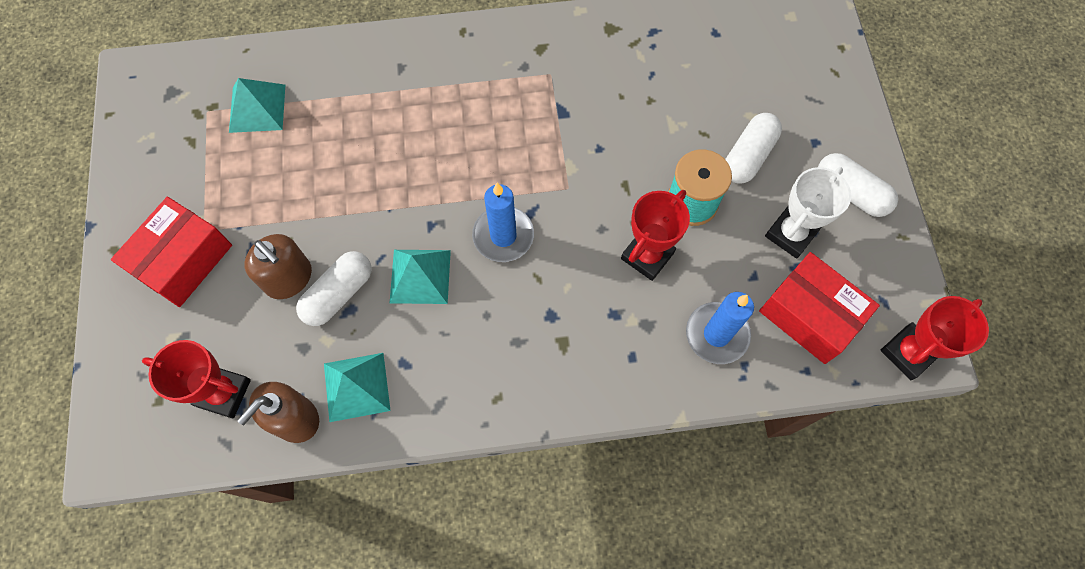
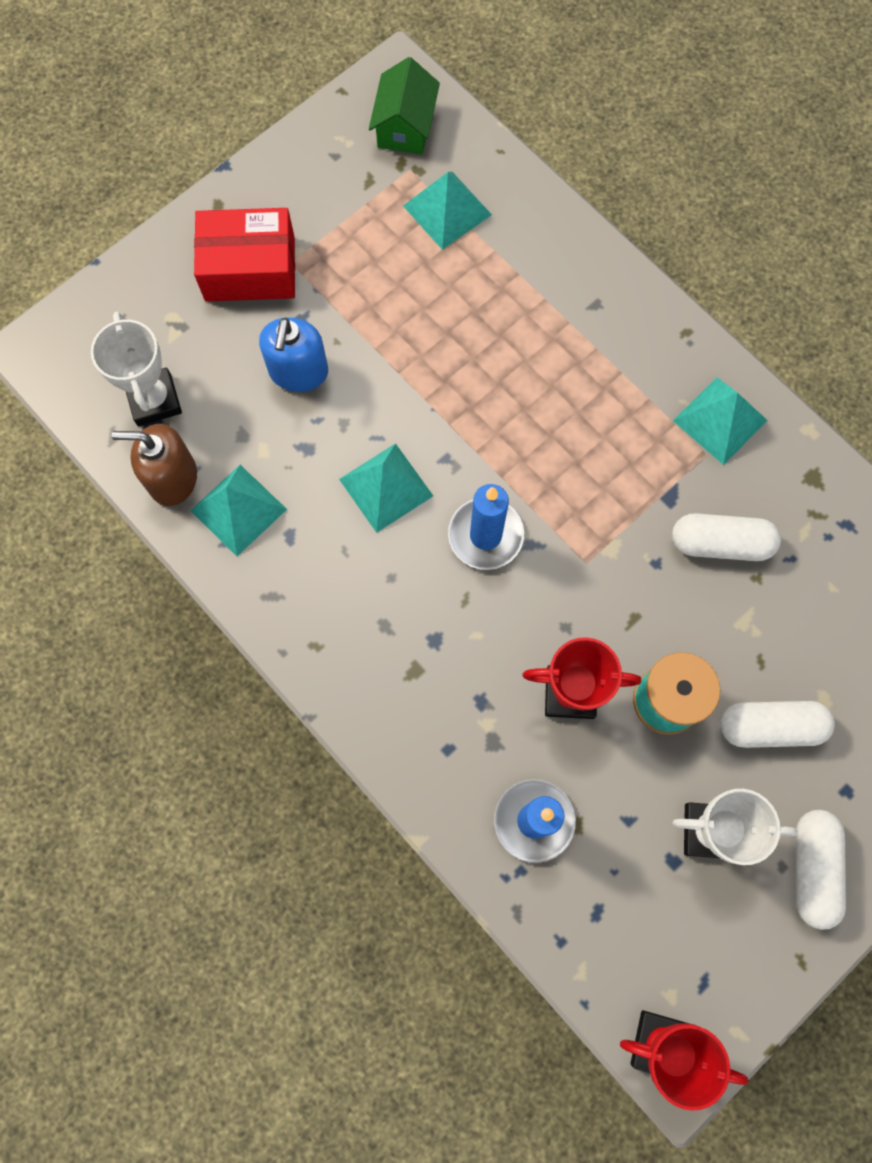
camera: 55 degrees right, 5 degrees up
(173, 93) = (405, 126): none -> green house
(223, 393) = (154, 400): red trophy -> white trophy
(289, 278) = (298, 371): brown soap dispenser -> blue soap dispenser
(339, 294) = (315, 427): white capsule -> white capsule (720, 543)
(534, 52) = (720, 420): none -> turquoise pyramid
(810, 315) = (627, 908): red box -> none

